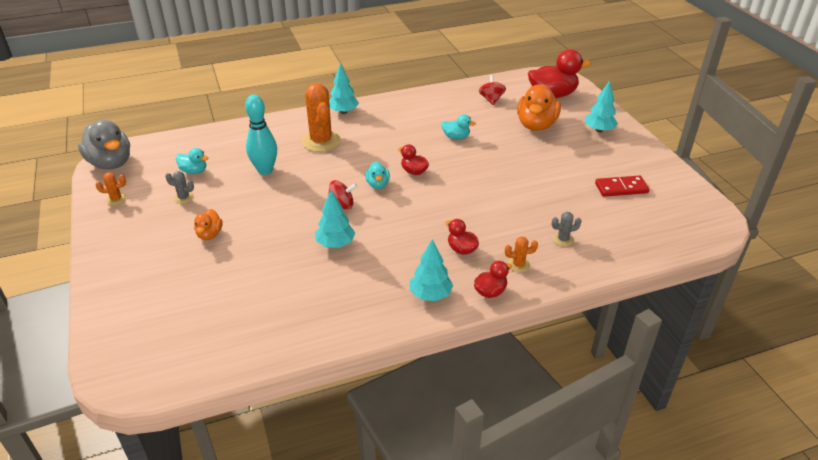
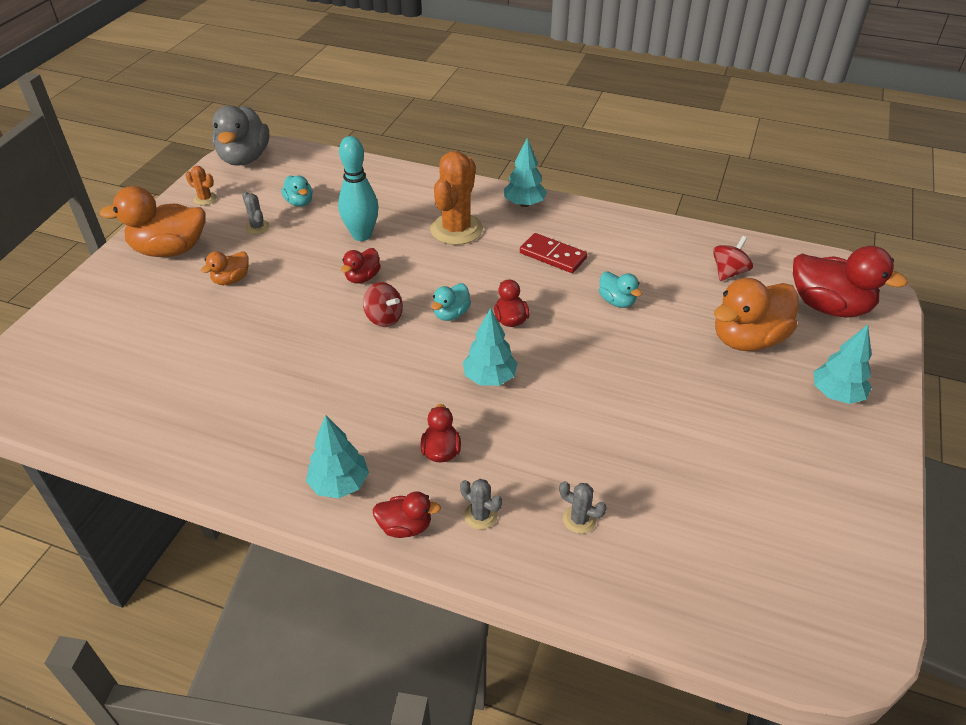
camera: 40 degrees right, 5 degrees up
(135, 240) = (170, 250): none -> orange duck
(298, 192) = (362, 277): none -> red duck
(335, 244) = (324, 360): turquoise tree -> turquoise tree (490, 378)
(518, 265) = (480, 515): orange cactus -> grey cactus
(621, 188) = (758, 499): red domino -> red domino (553, 255)

